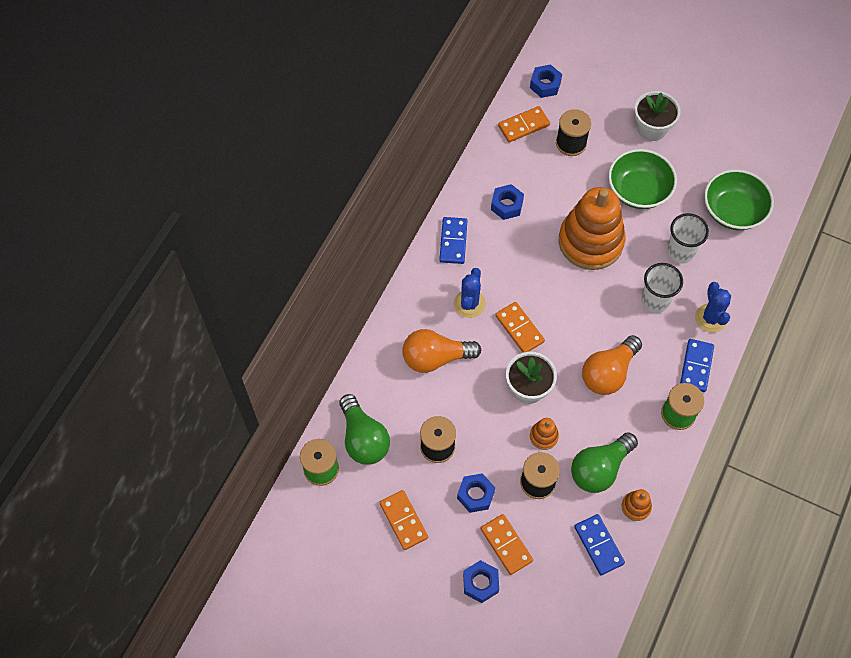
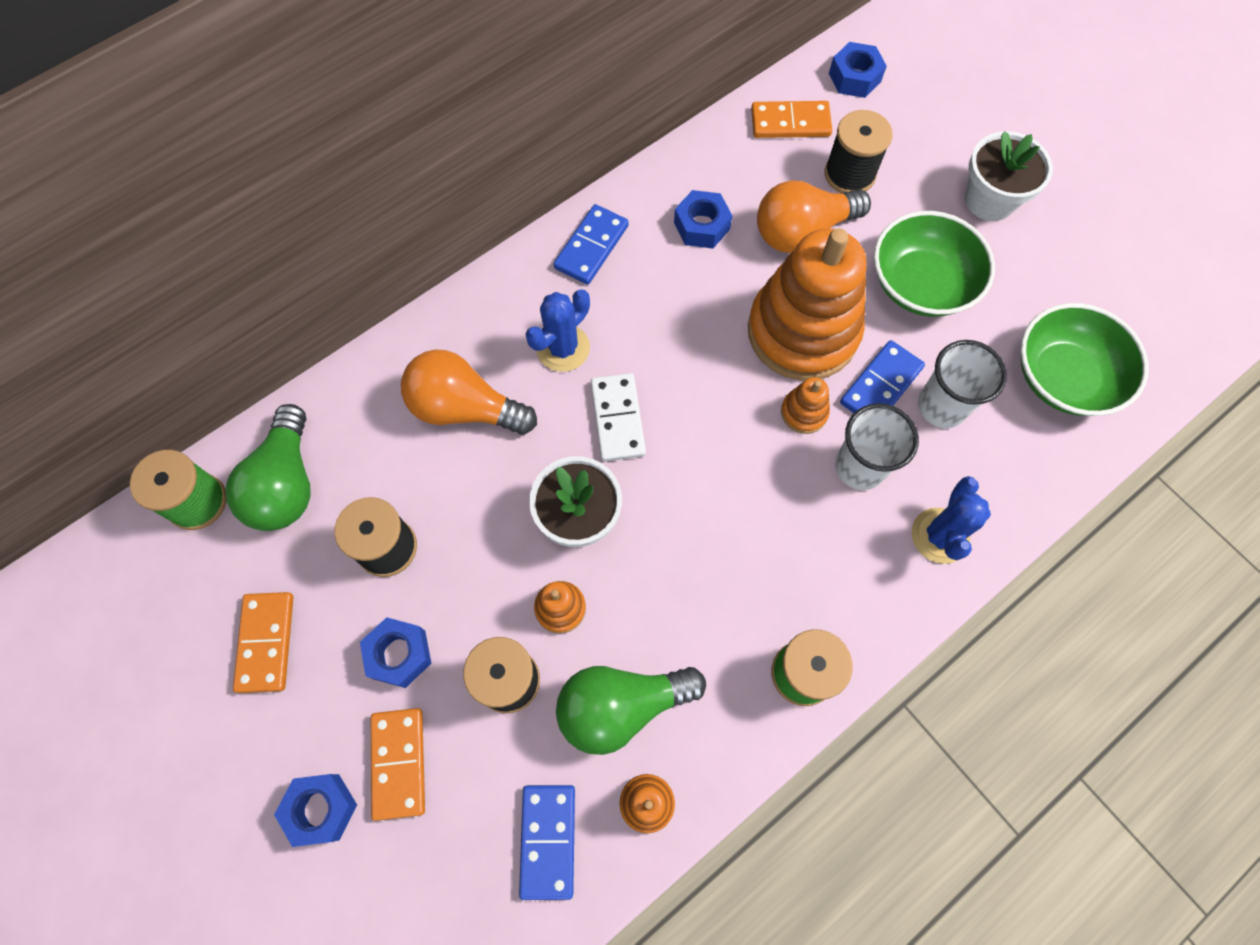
camera: 25 degrees right, 5 degrees up
(519, 329) = (617, 419): orange domino -> white domino
(608, 373) = (721, 551): orange light bulb -> orange light bulb (802, 231)
(613, 284) = (804, 412): none -> orange stacking toy
(696, 366) = (875, 606): blue domino -> blue domino (881, 385)

